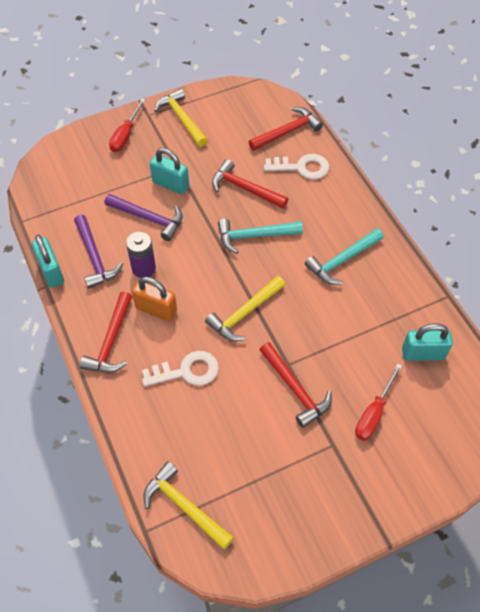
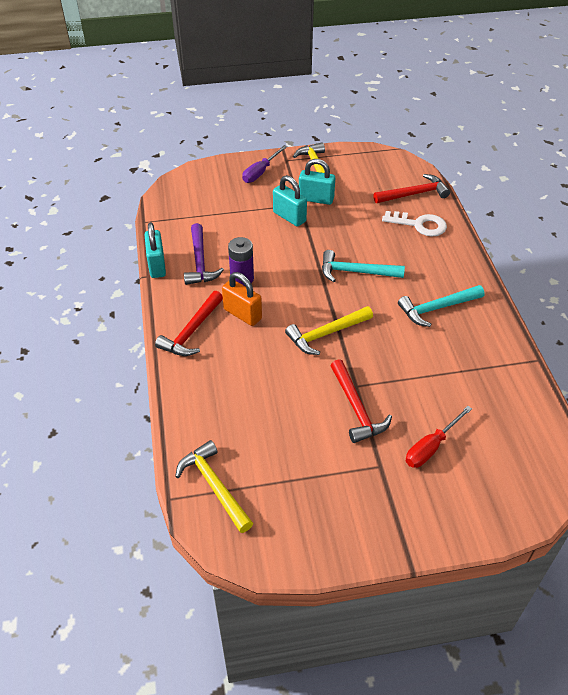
camera: 15 degrees right, 10 degrees down
(125, 135) = (260, 172): red screwdriver -> purple screwdriver
(149, 218) = (260, 240): purple hammer -> none
(186, 371) = (254, 371): white key -> none
(245, 188) = (358, 232): red hammer -> none
(423, 354) = (498, 405): turquoise padlock -> turquoise padlock (316, 199)

